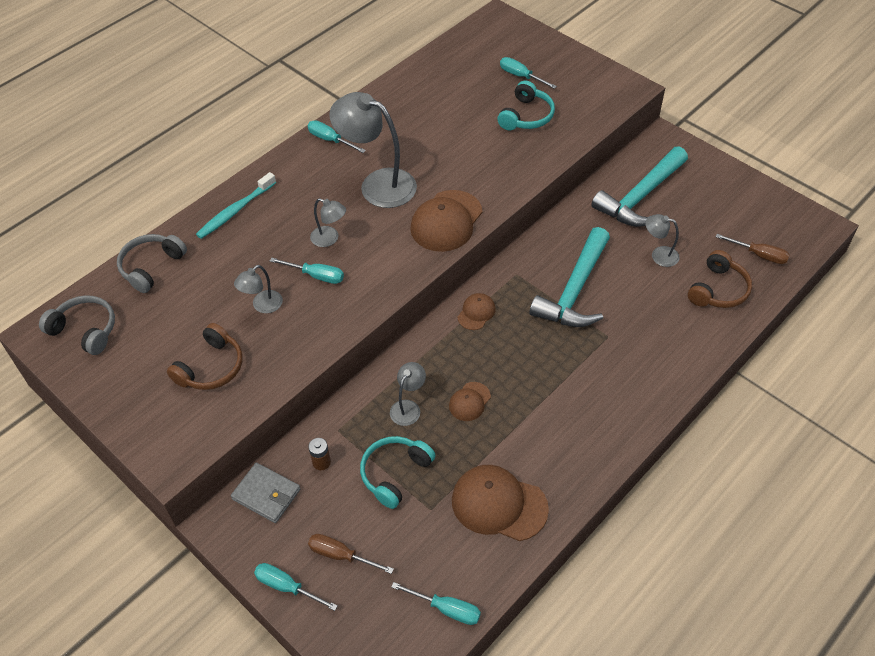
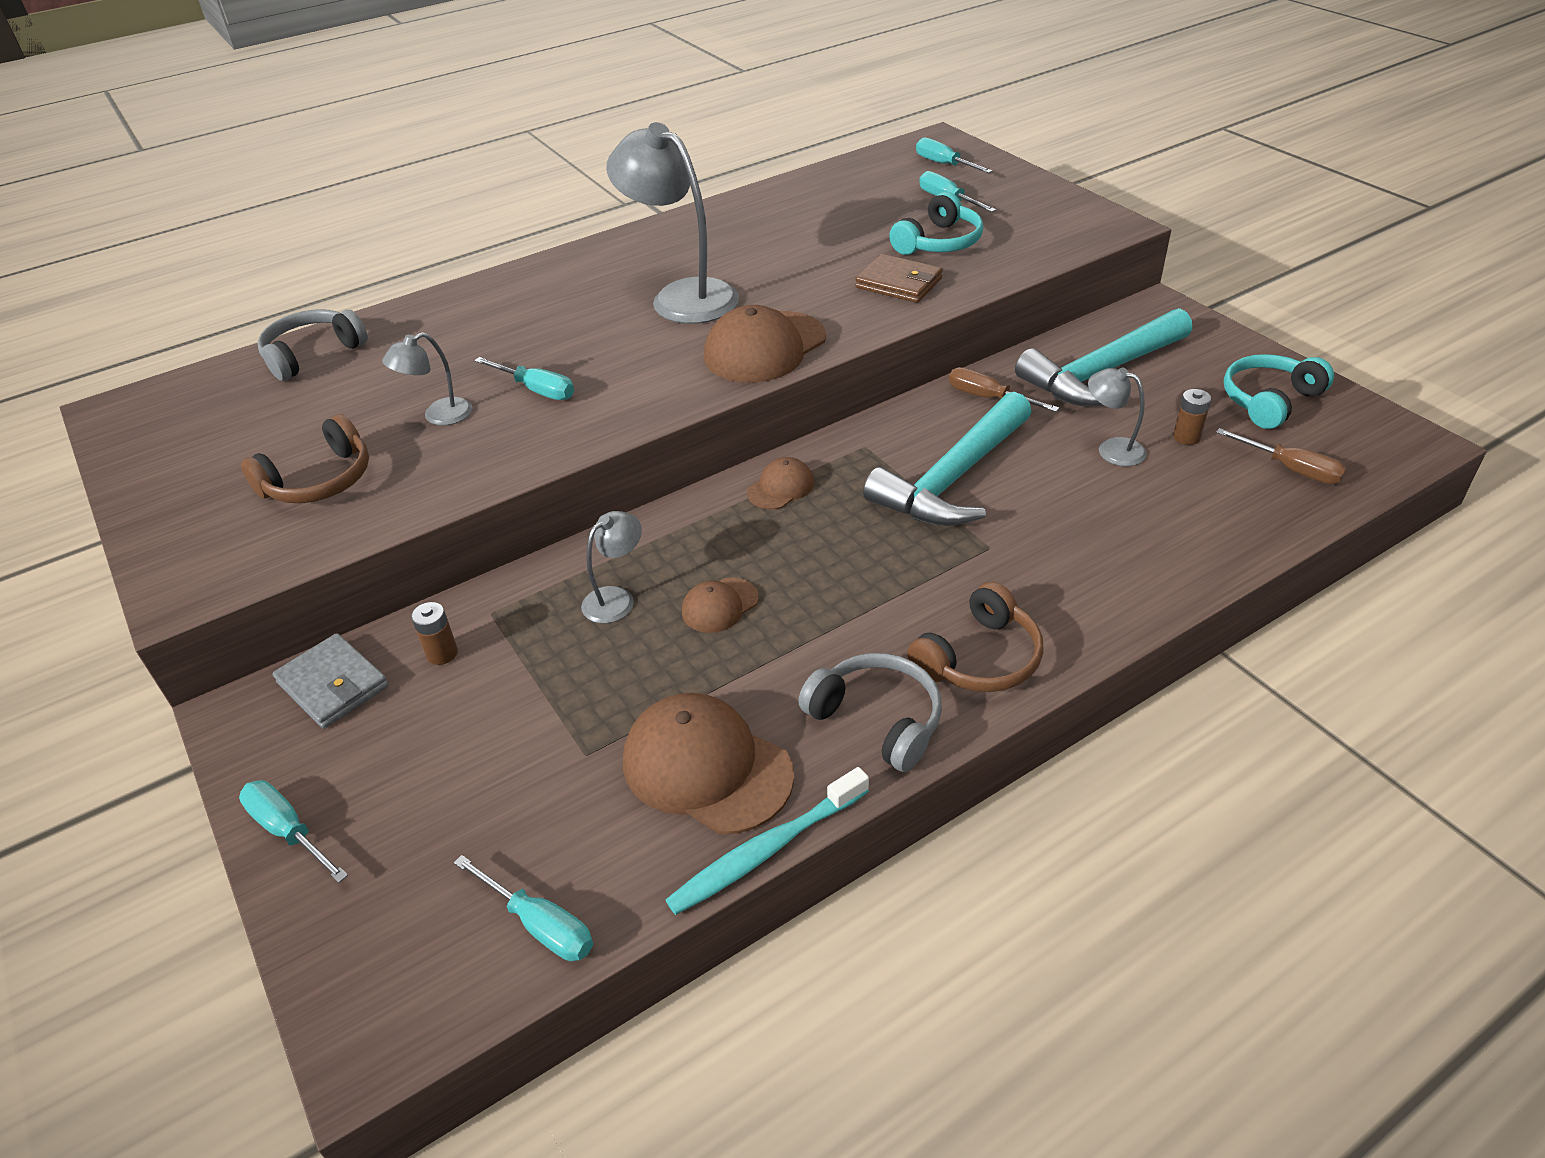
camera: 15 degrees right, 10 degrees down
(85, 330) = (176, 414): grey headphones -> grey headphones (877, 720)
(235, 211) = (464, 306): turquoise toothbrush -> turquoise toothbrush (766, 850)
(330, 140) = (638, 244): turquoise screwdriver -> turquoise screwdriver (944, 164)
(330, 239) = (580, 350): grey lamp -> none
(341, 555) = (402, 798): brown screwdriver -> brown screwdriver (988, 398)
(395, 473) = (551, 690): turquoise headphones -> turquoise headphones (1269, 401)
(512, 156) = (898, 283): none -> brown wallet
(698, 240) = (1186, 437): none -> brown battery
(718, 289) = (1205, 508): brown headphones -> brown headphones (979, 658)

